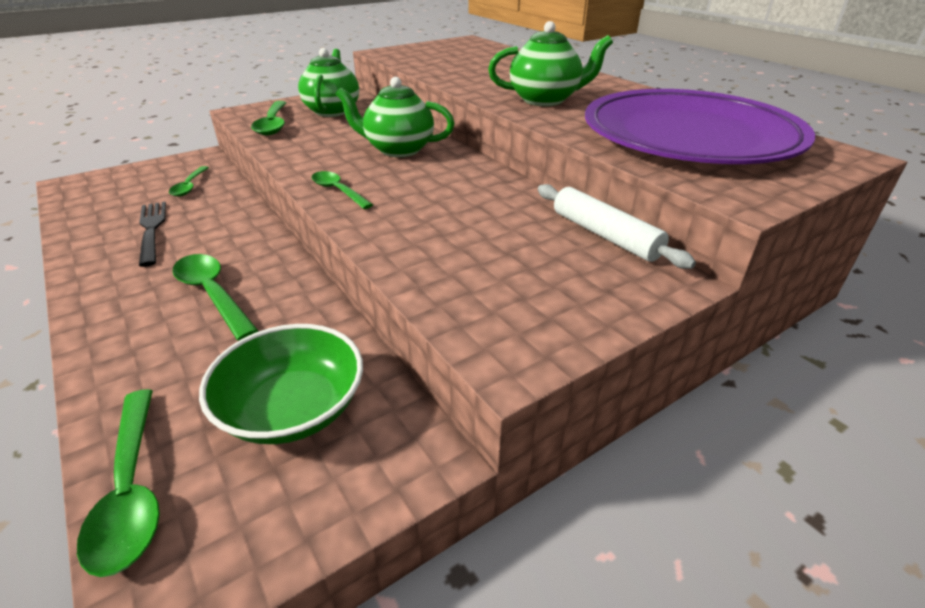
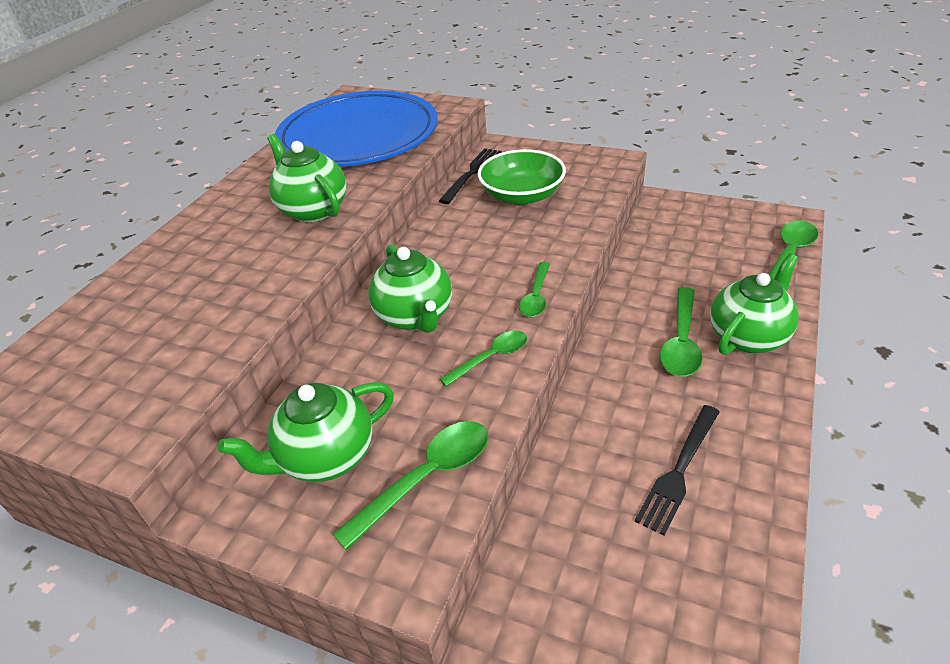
camera: 120 degrees left, 5 degrees up
(143, 336) = (748, 336): none -> green teapot
(189, 186) = (582, 544): green spoon -> green spoon (491, 358)
(293, 408) = (695, 245): green bowl -> green bowl (522, 195)
(604, 235) = (472, 173): white rolling pin -> black fork
(689, 136) = (358, 136): purple plate -> blue plate

